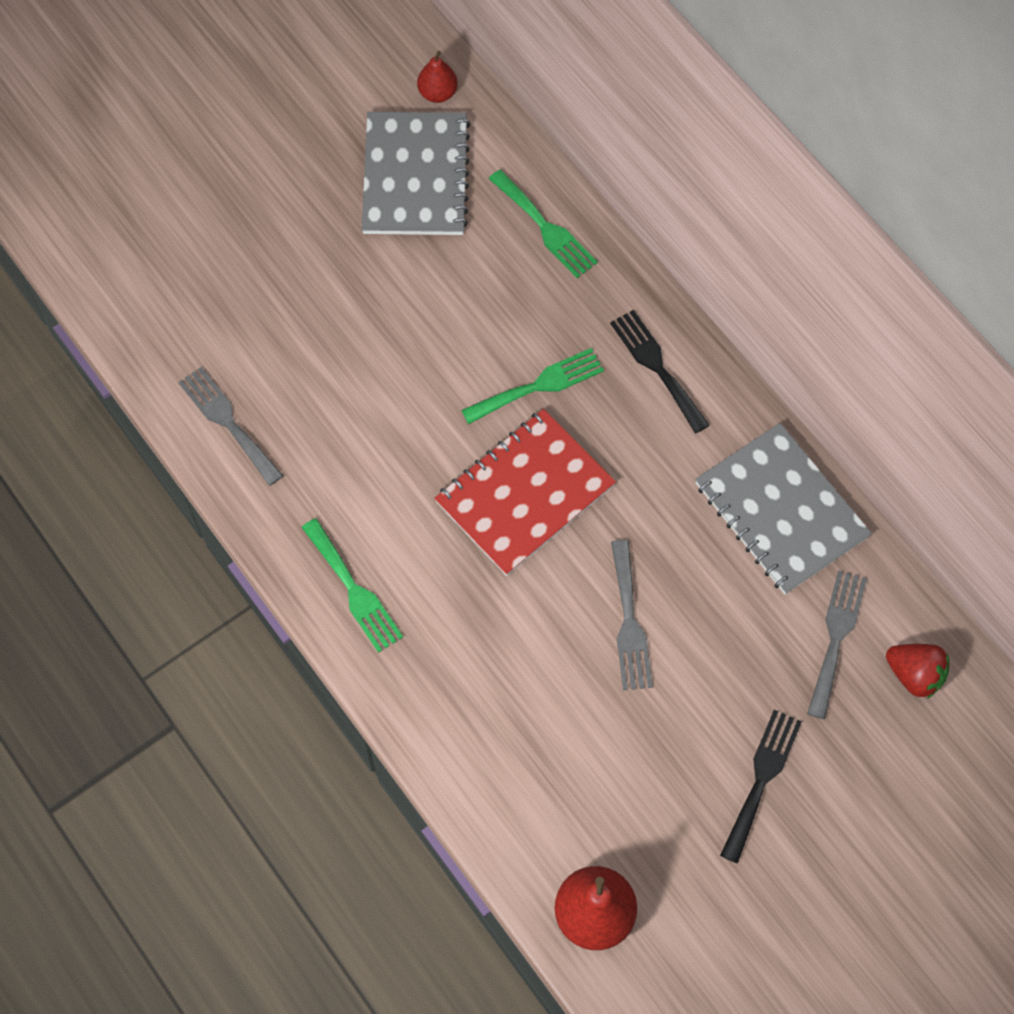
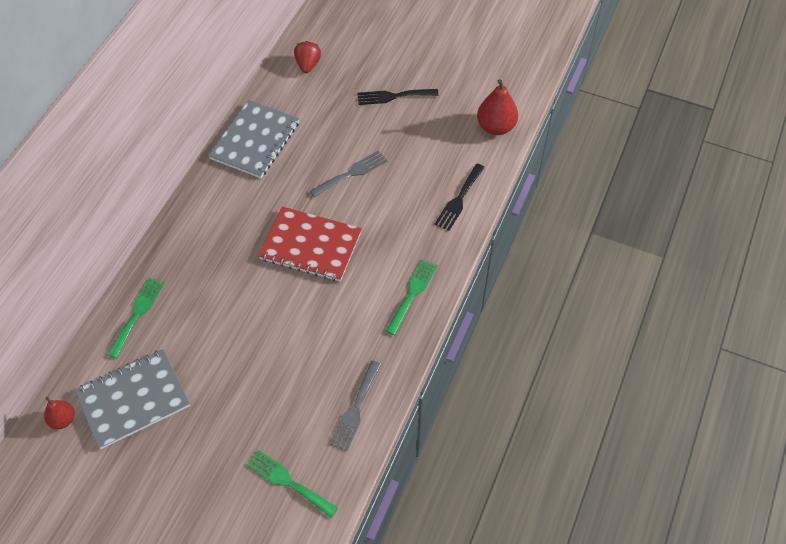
camera: 120 degrees left, 10 degrees down
(538, 385) = (243, 269): green fork -> green fork (288, 482)
(657, 367) = (202, 223): black fork -> black fork (459, 199)
(836, 637) = (308, 97): grey fork -> none

